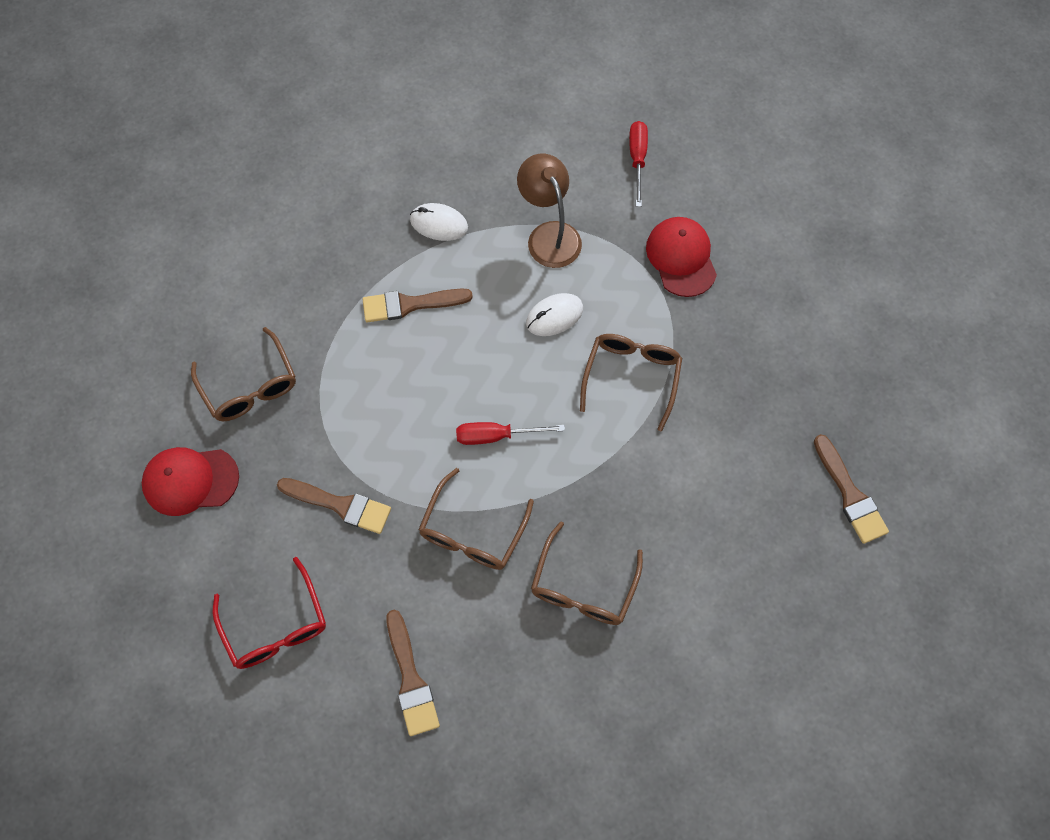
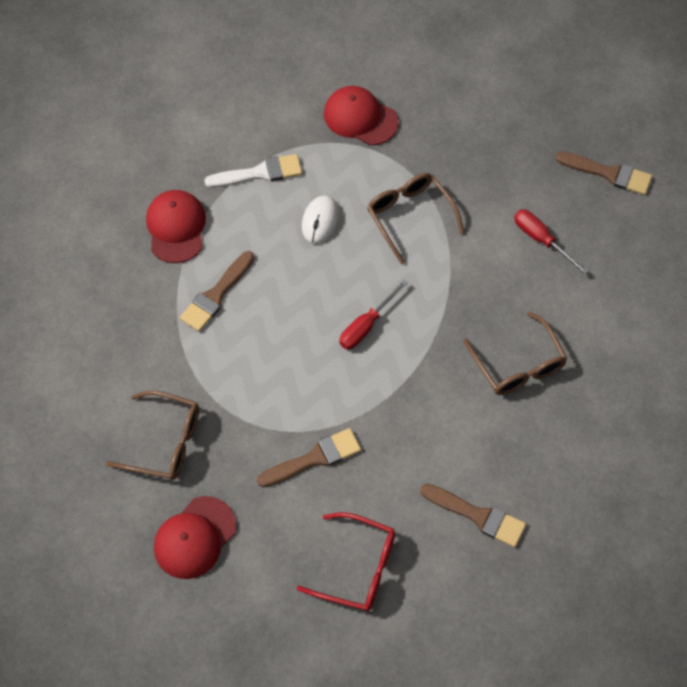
camera: 45 degrees left, 5 degrees down
(439, 224) = (176, 227): white mouse -> red cap
(472, 531) = (416, 395): brown glasses -> none
(549, 235) = (259, 173): brown lamp -> white brush
(637, 159) = (264, 78): red screwdriver -> red screwdriver (541, 240)

